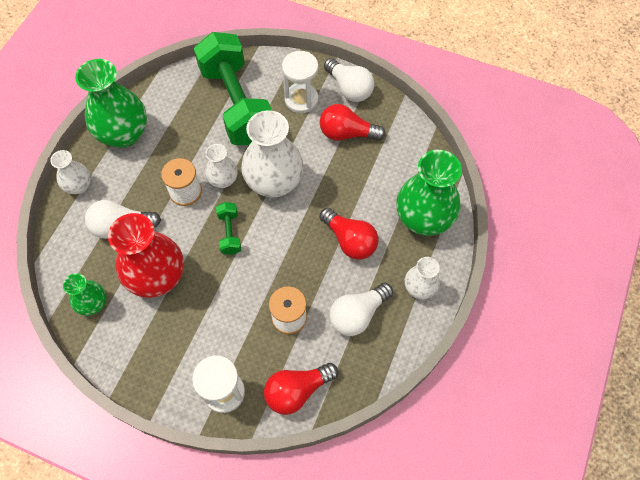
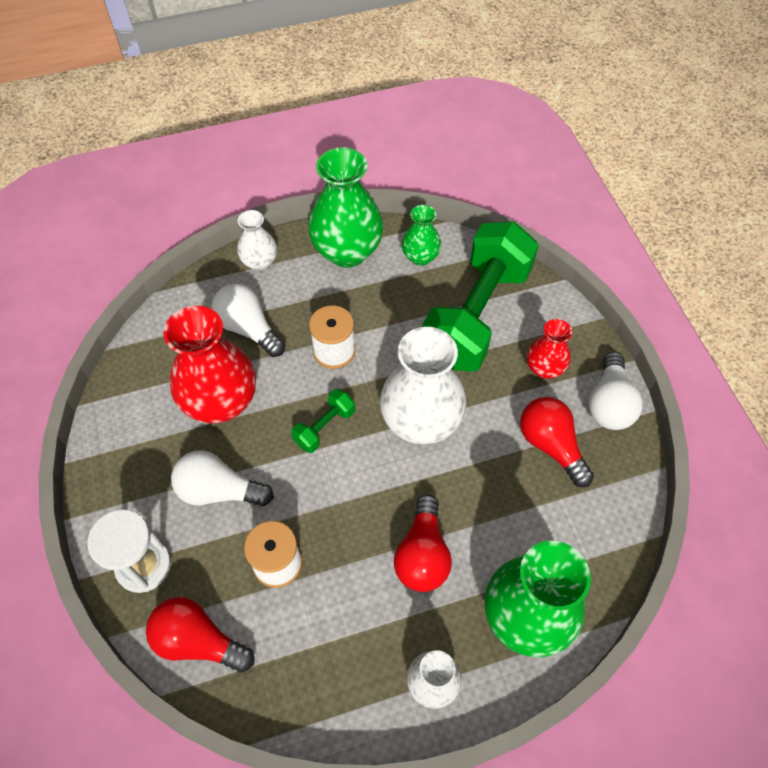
camera: 50 degrees right, 5 degrees down
(93, 304) = (150, 371): green vase -> green vase (420, 257)
(223, 180) = (378, 373): white vase -> none
(301, 100) = (544, 368): white hourglass -> red vase
(357, 314) = (339, 636): white light bulb -> white light bulb (219, 490)

